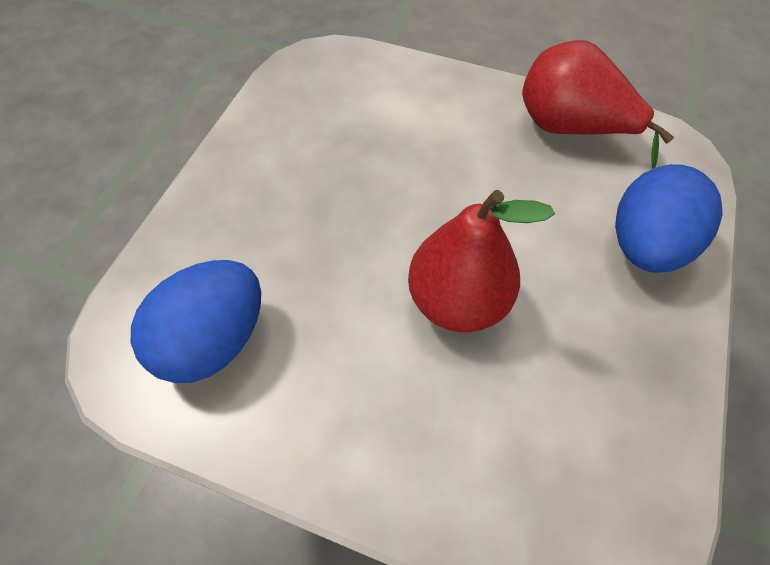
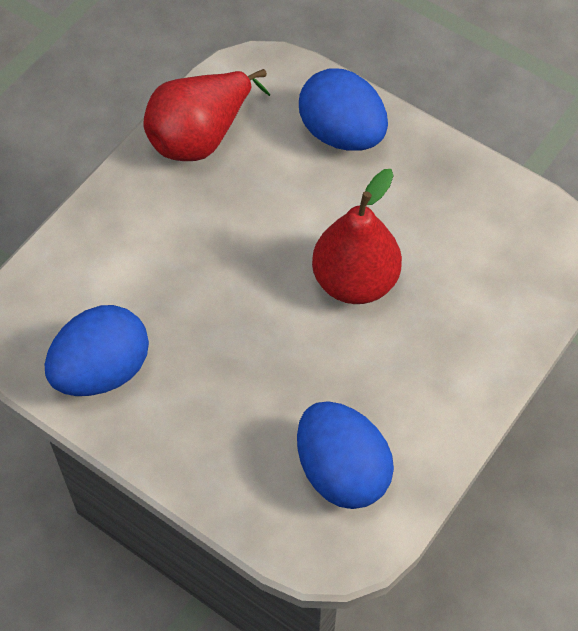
camera: 75 degrees left, 0 degrees up
(291, 121) = (102, 370): none -> blue egg

